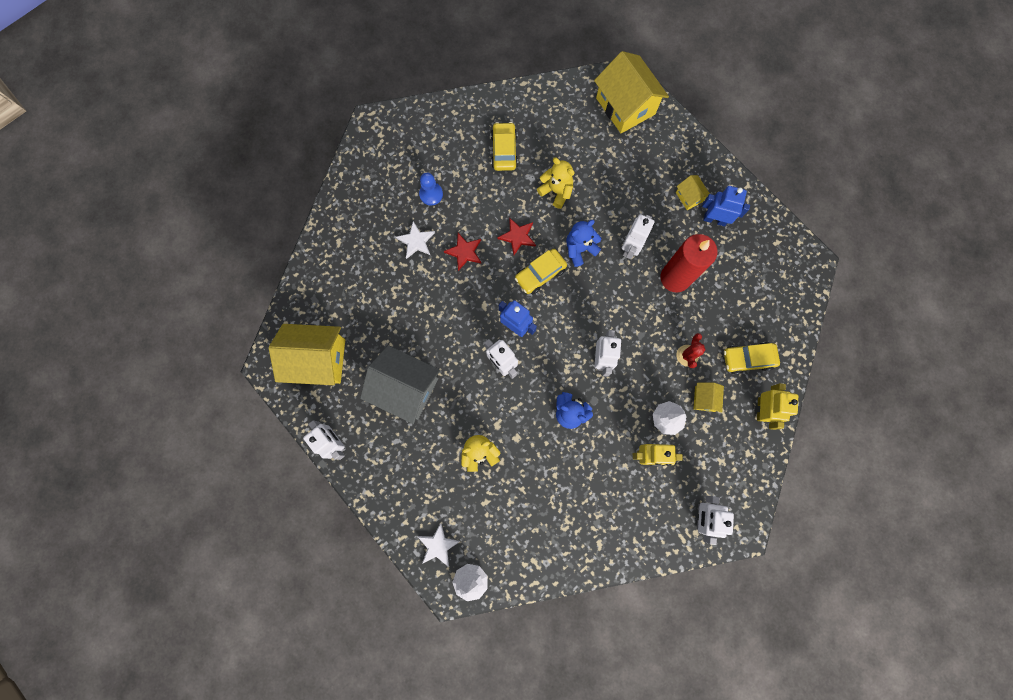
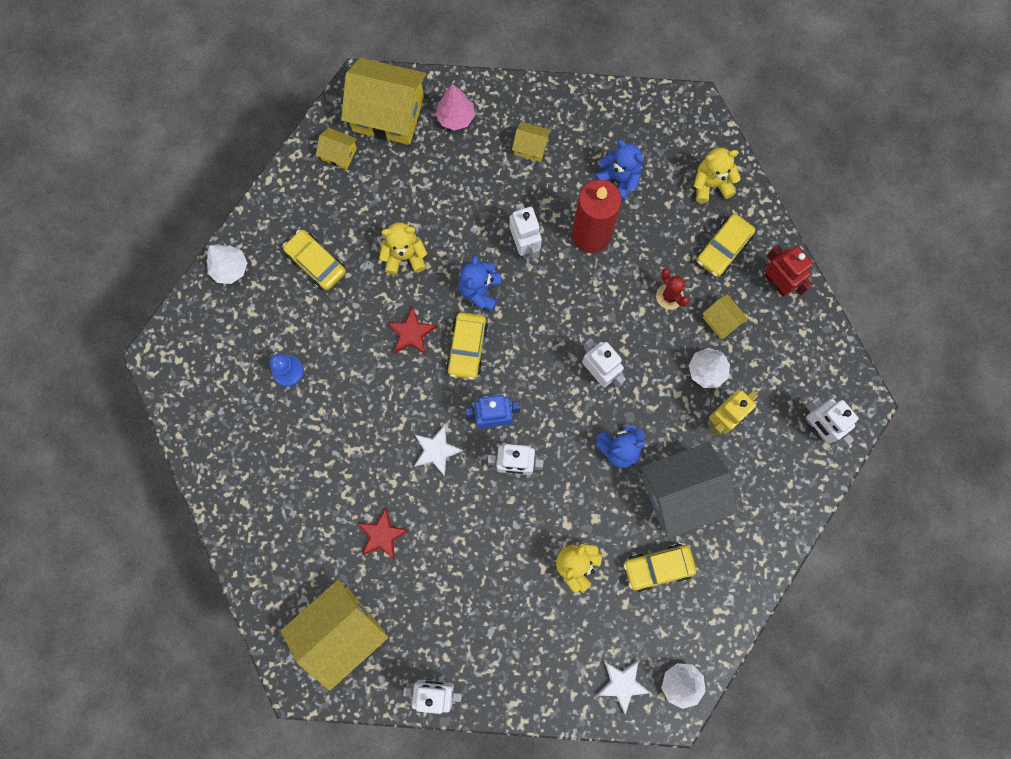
camera: 45 degrees left, 0 degrees up
(406, 388) = (450, 575): grey house -> grey house (681, 493)
(416, 241) = (320, 429): white star -> white star (436, 450)
(455, 112) = (230, 268): none -> white tree
(464, 252) = (376, 395): red star -> red star (382, 535)
(524, 501) = (658, 567): none -> yellow car
(576, 103) = (339, 154): none -> yellow house
(662, 142) = (456, 117): none -> pink tree
(714, 219) = (573, 147): blue robot -> none
(724, 261) = (619, 179): none -> blue teddy bear
(761, 409) = (777, 282): yellow robot -> red robot
(778, 315) = (711, 184): none -> yellow teddy bear

